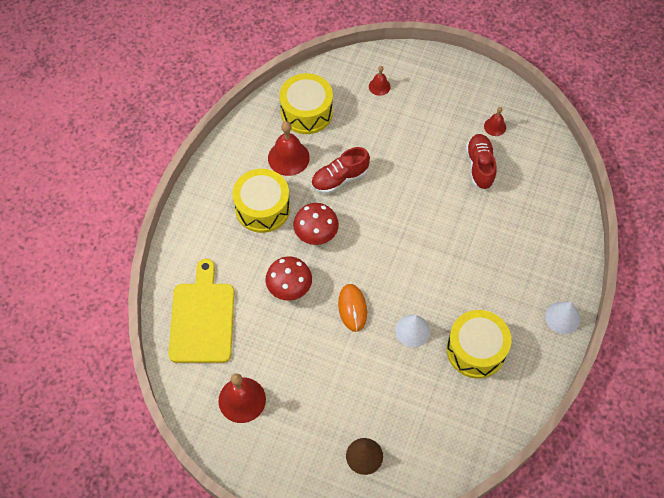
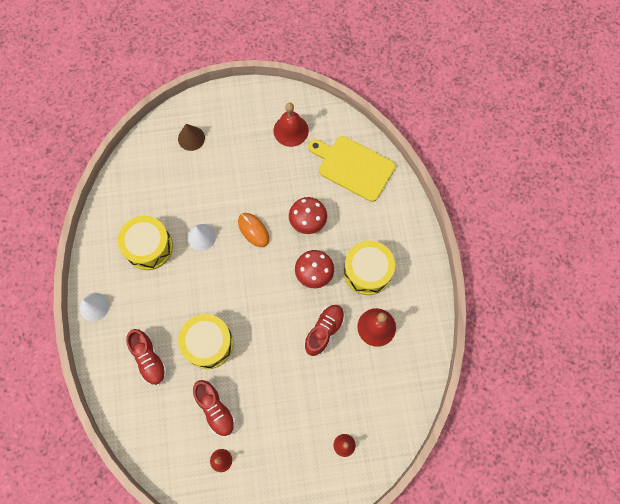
camera: 150 degrees right, 10 degrees up
(202, 318) = (353, 167): yellow cutting board -> yellow cutting board turned 150 degrees clockwise
(306, 112) = (390, 380): yellow drum -> yellow drum (208, 344)
(524, 239) = (149, 359): none -> red shoe

